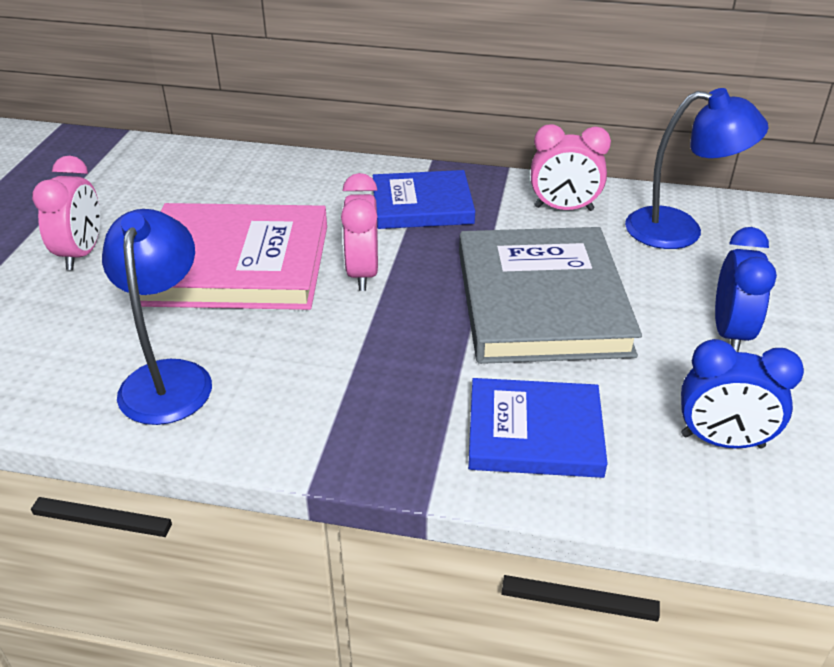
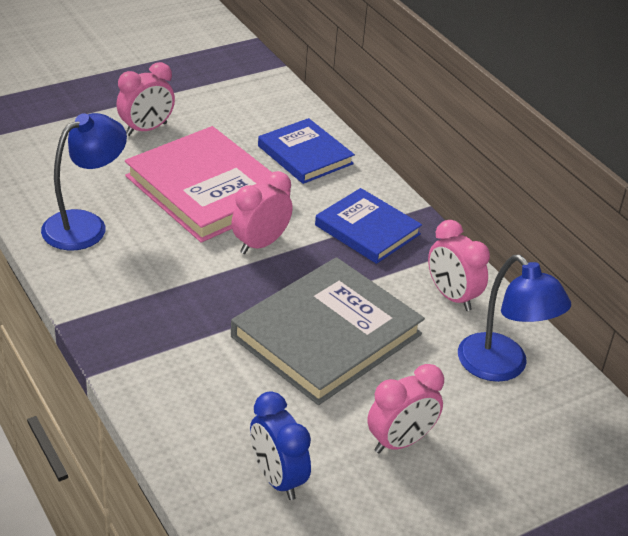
camera: 45 degrees right, 0 degrees up
(534, 433) = (194, 390): blue book -> blue book (305, 155)
(730, 333) = (400, 442): blue clock -> pink clock

